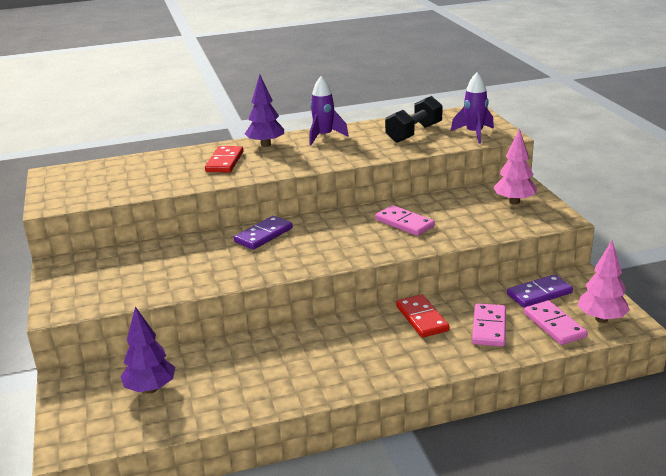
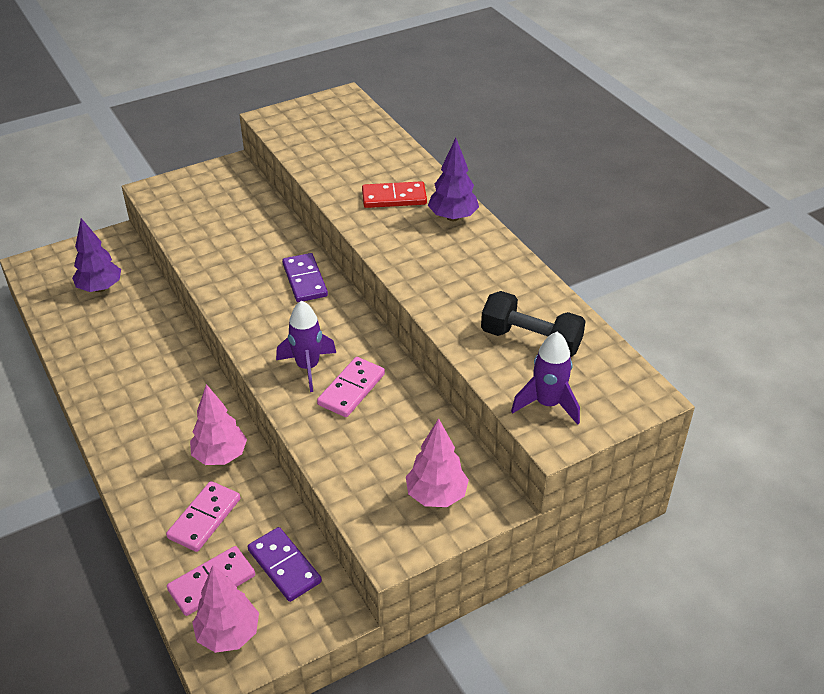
camera: 75 degrees right, 15 degrees up
(263, 235) = (304, 280): purple domino -> purple domino turned 45 degrees clockwise
(324, 136) = (493, 259): purple rocket -> purple rocket (308, 367)
(422, 318) = (220, 456): red domino -> pink tree
(489, 327) = (204, 518): pink domino -> pink domino turned 60 degrees counterclockwise

